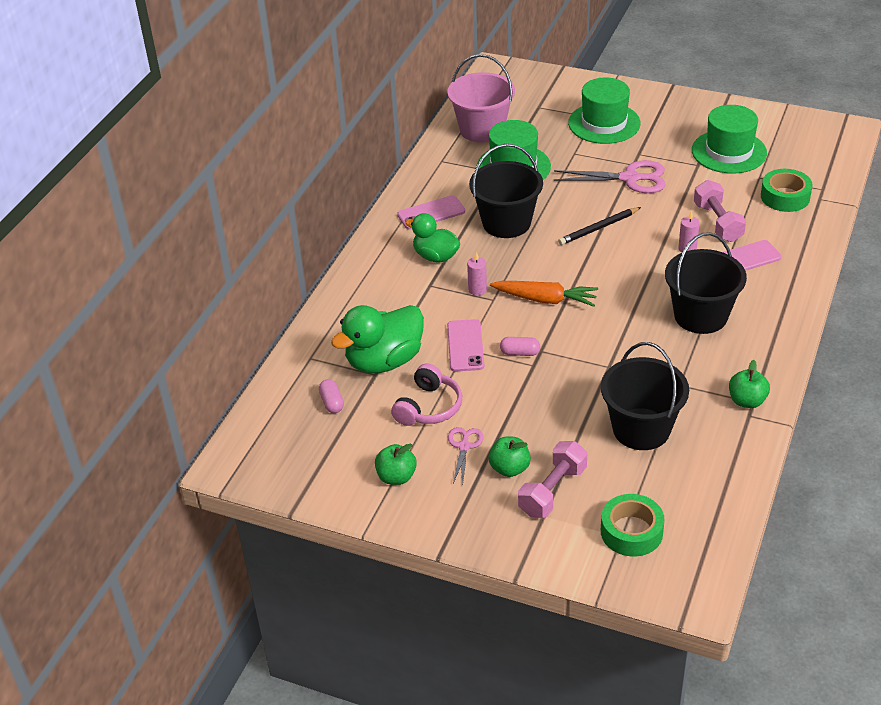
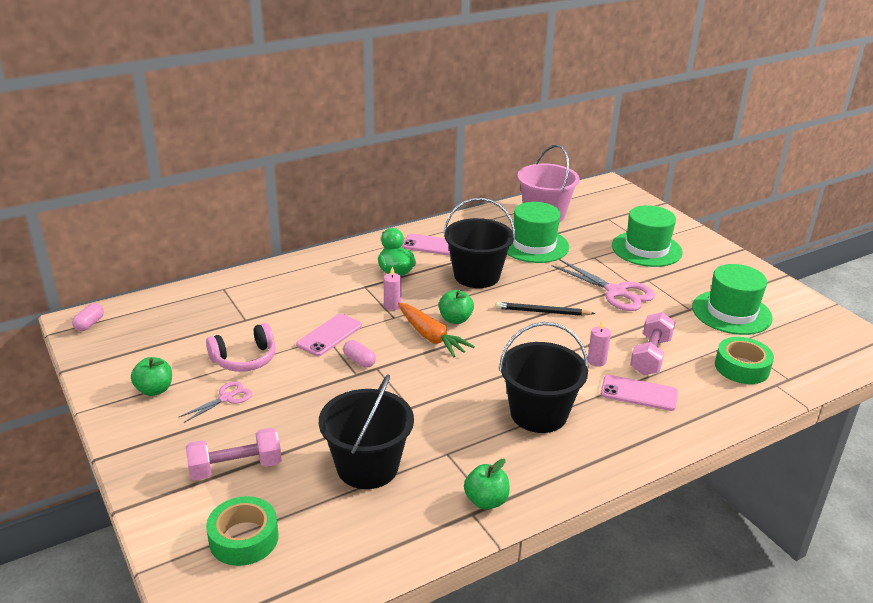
camera: 35 degrees right, 10 degrees down
(332, 402) = (192, 321): pink capsule -> pink capsule (89, 324)
(384, 361) = (263, 315): green duck -> none
(509, 468) = (232, 432): green apple -> green apple (455, 319)

